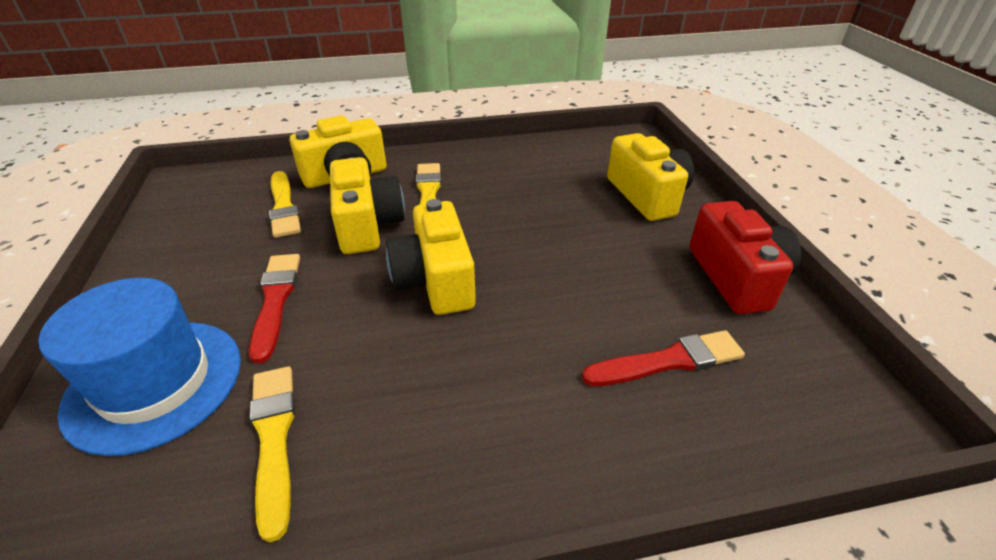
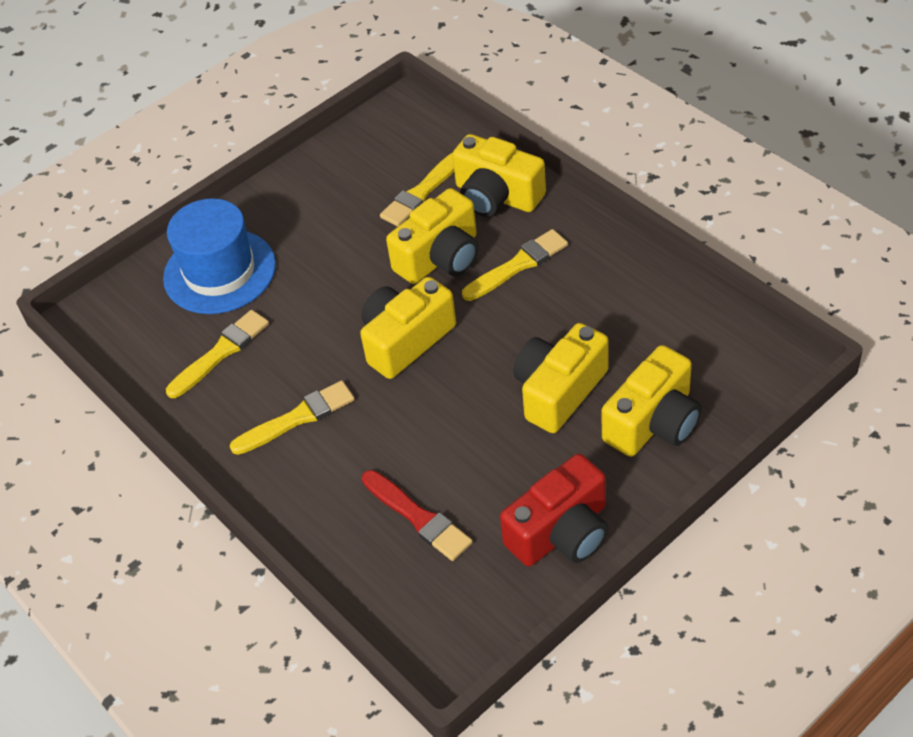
camera: 65 degrees right, 10 degrees up
(275, 300) = (320, 270): red brush -> none
(452, 404) = (297, 418): none -> yellow brush
(579, 223) = (559, 391): none -> yellow camera

